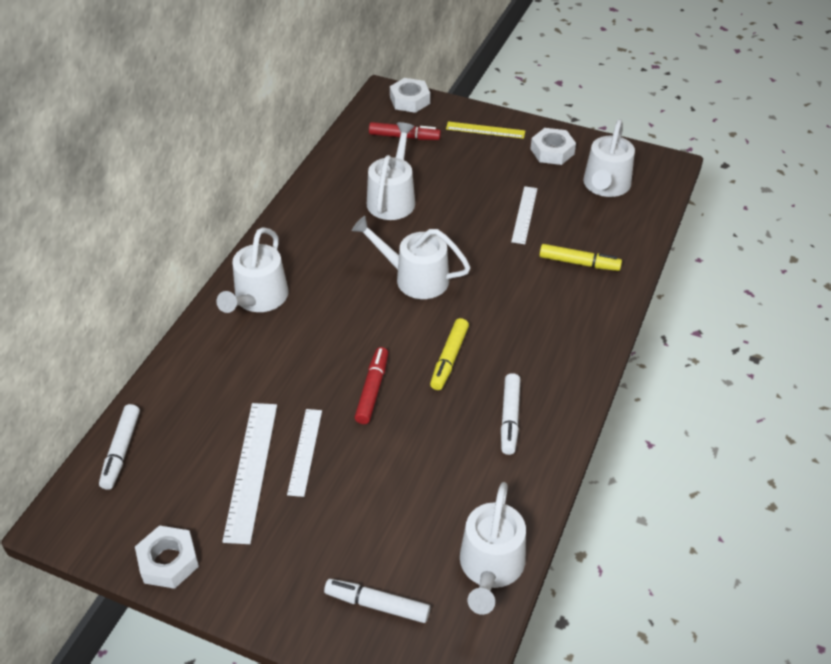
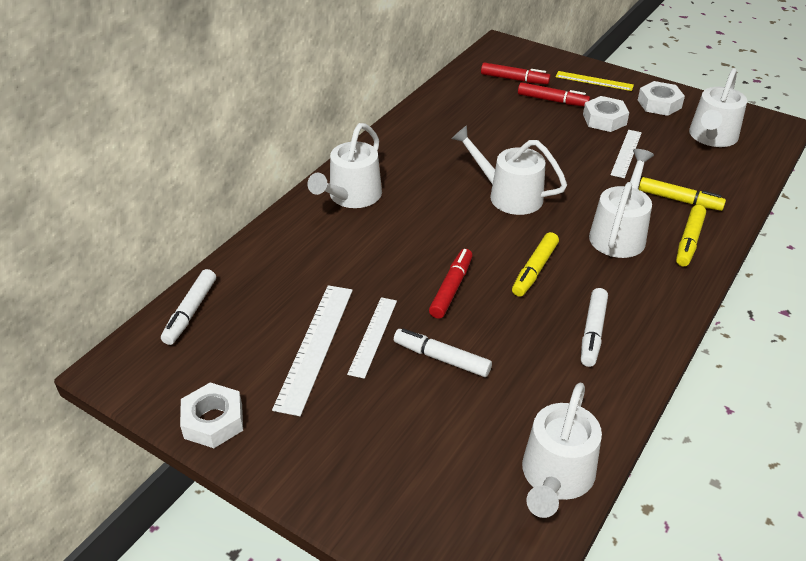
camera: 10 degrees right, 5 degrees down
(377, 604) = (425, 497): white marker -> white marker (441, 358)
(392, 198) = (496, 127): white watering can -> white watering can (619, 234)
(410, 100) = (523, 51): white nut -> white nut (604, 119)
(446, 159) = (552, 100): none -> red marker
(591, 308) = (689, 241): none -> yellow marker

